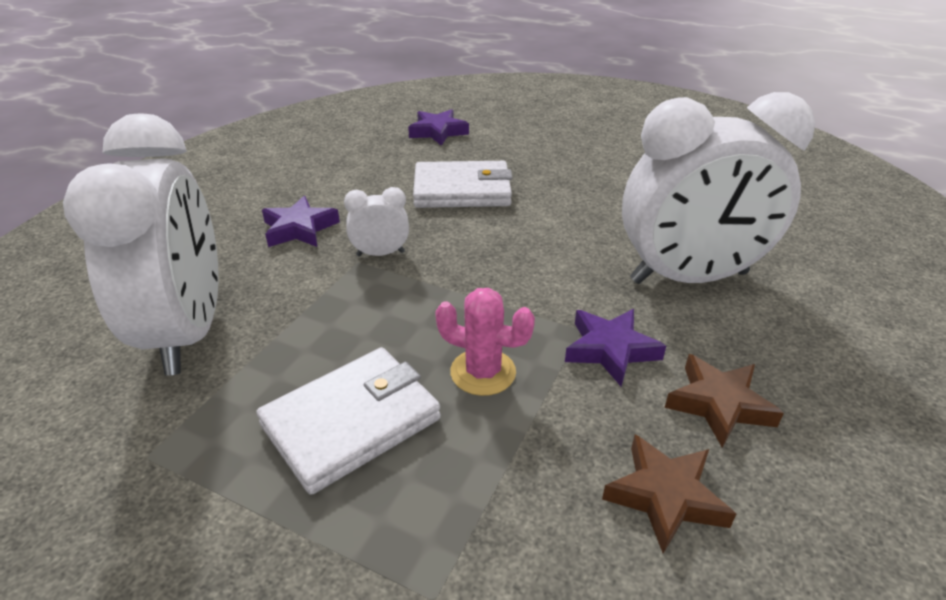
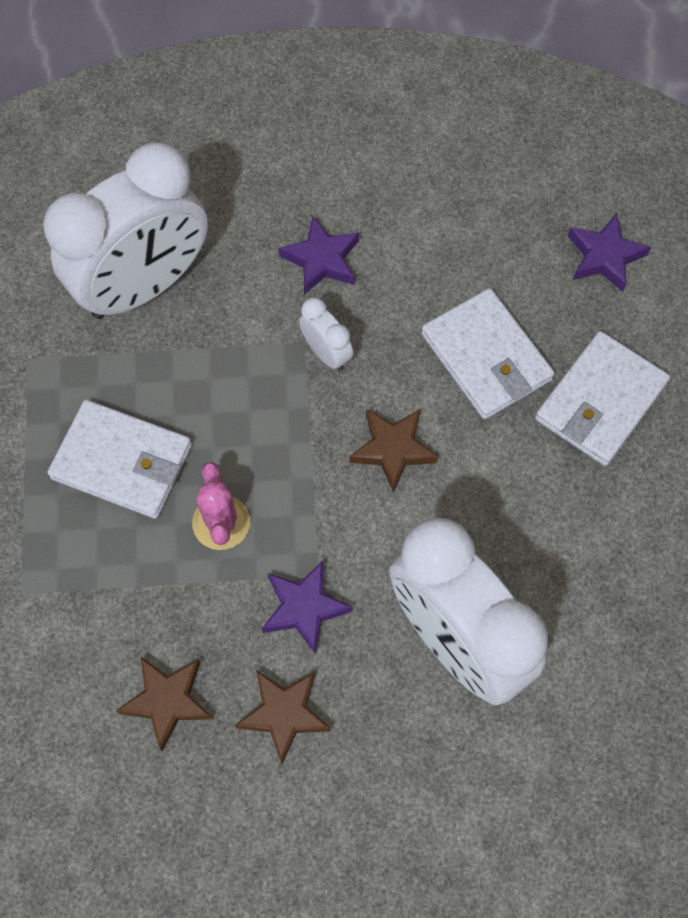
camera: 60 degrees right, 30 degrees up
(497, 251) = (393, 449): none -> brown star
(537, 163) = (600, 401): none -> white wallet

